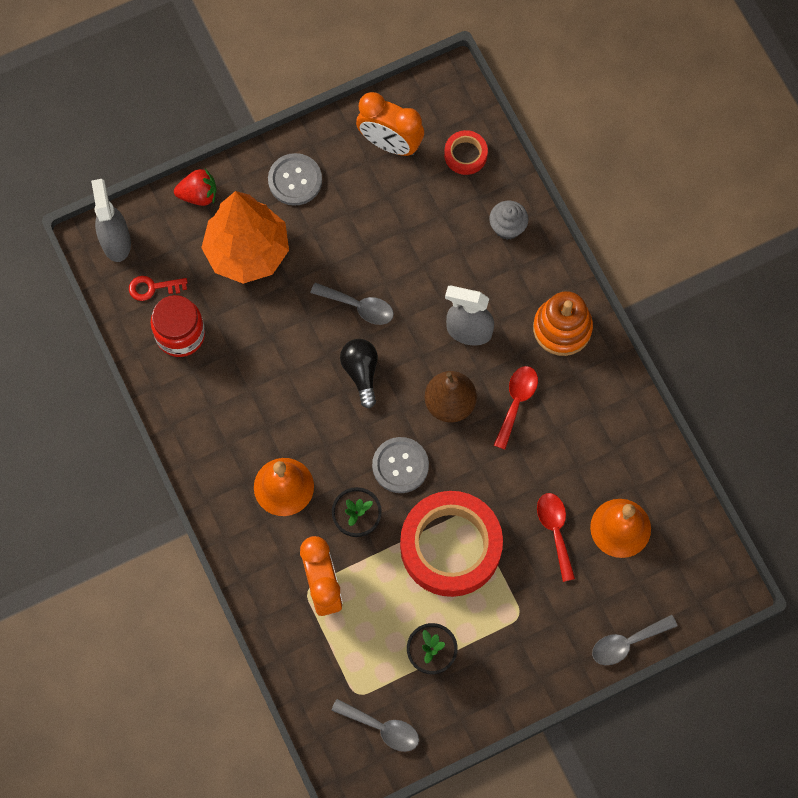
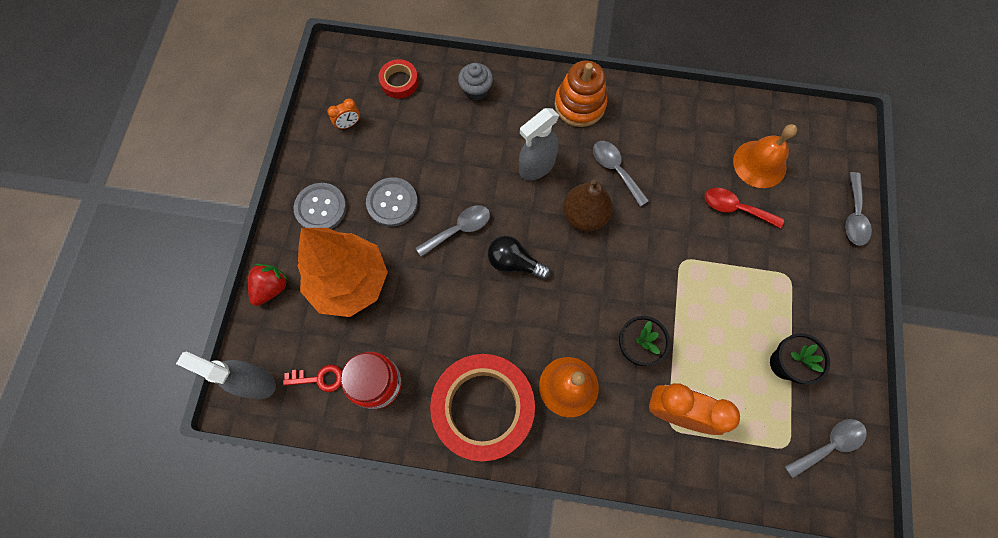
camera: 55 degrees left, 0 degrees up
(153, 288) = (319, 378): red key -> red key turned 120 degrees counterclockwise
(390, 143) = (349, 124): orange clock -> orange clock, size x0.47
(400, 465) = (611, 284): grey button -> grey button (392, 202)
(450, 546) = (702, 290): red tape -> red tape (483, 408)
(516, 402) = (615, 170): red spoon -> grey spoon

